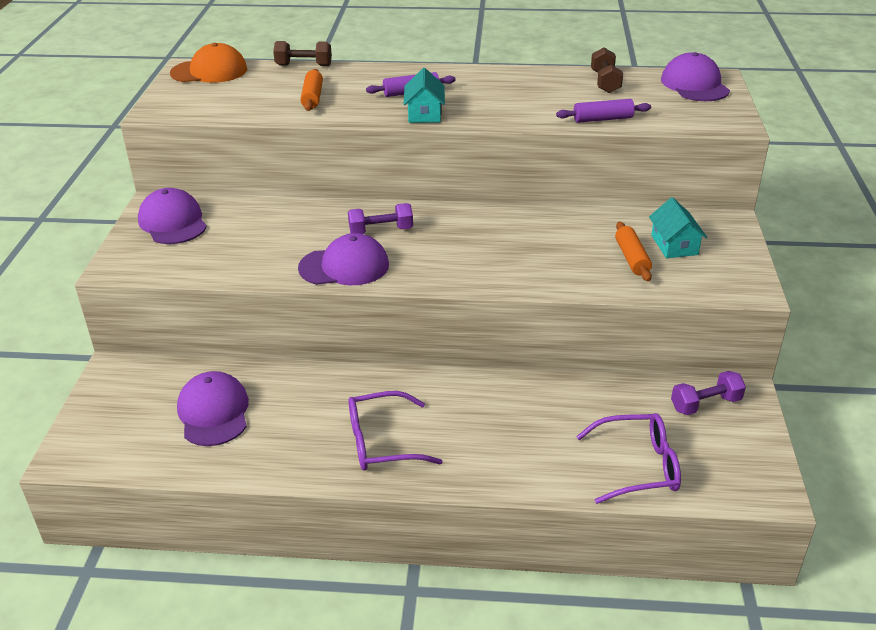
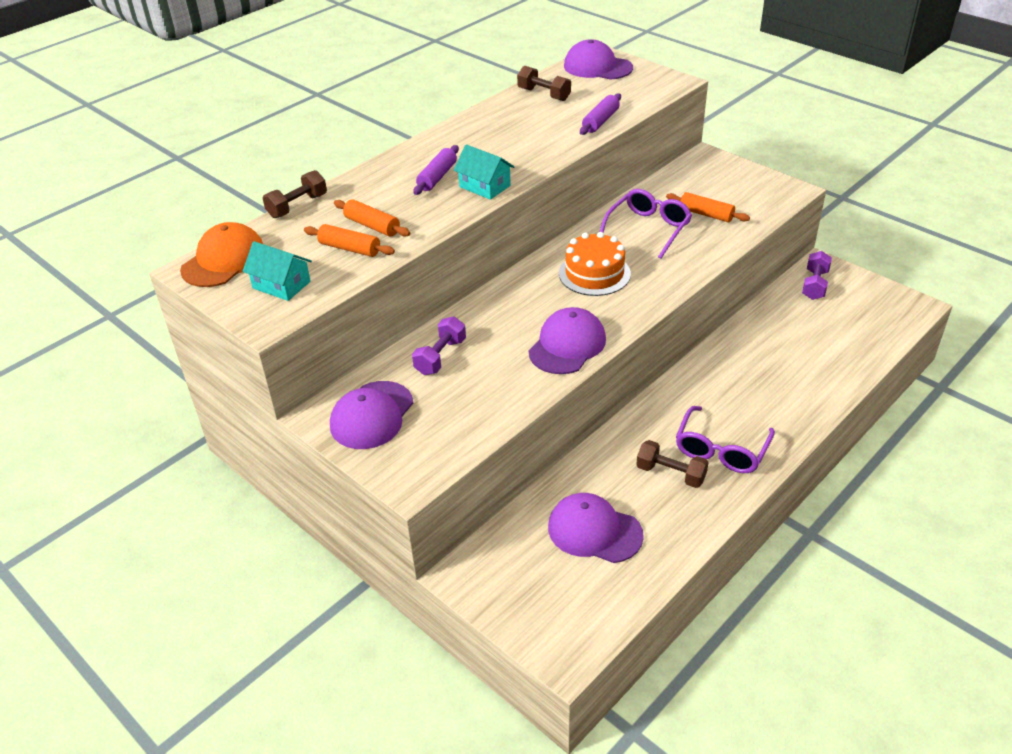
camera: 50 degrees left, 5 degrees up
(173, 222) = (372, 415): purple cap -> purple cap turned 75 degrees counterclockwise
(273, 102) = (349, 248): none -> orange rolling pin
(321, 425) = (670, 474): none -> brown dumbbell
(381, 231) = (536, 305): purple dumbbell -> purple dumbbell (440, 357)
(459, 239) = (594, 273): none -> orange cake
(638, 466) = (849, 344): purple glasses -> purple glasses (648, 229)
(674, 245) = (709, 190): turquoise house -> turquoise house (281, 285)

